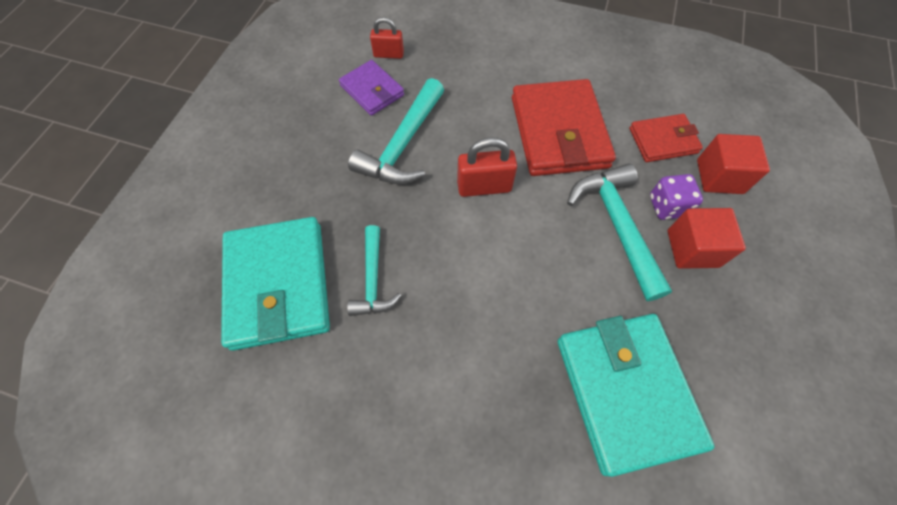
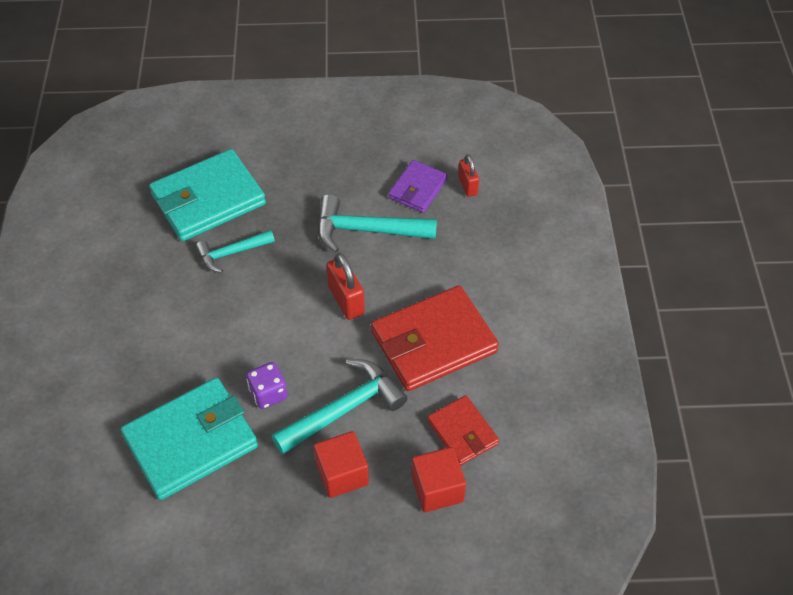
camera: 70 degrees right, 10 degrees down
(667, 206) = (382, 447): purple dice -> purple dice (268, 394)

